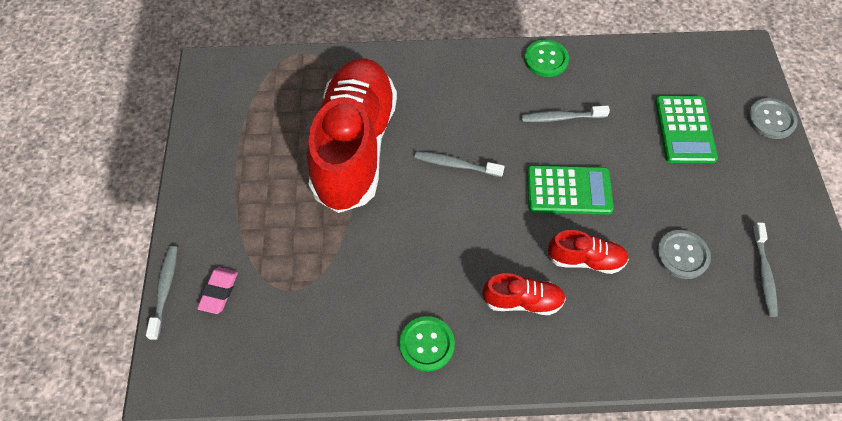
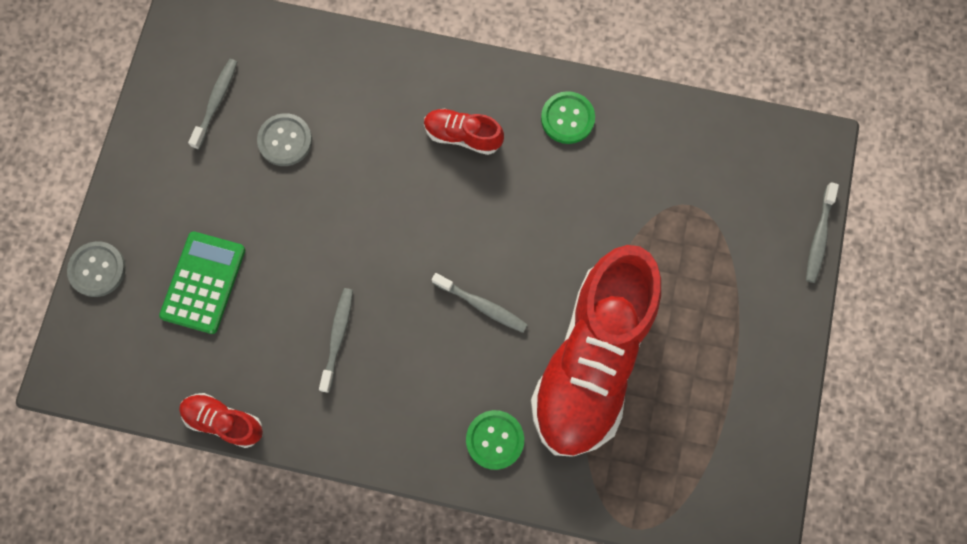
camera: 165 degrees left, 15 degrees up
(219, 292) = (763, 221): pink eraser -> none
(546, 59) = (320, 430): green button -> green button (495, 440)
(561, 117) = (338, 337): grey toothbrush -> grey toothbrush turned 90 degrees counterclockwise
(569, 191) = (368, 240): green calculator -> none
(585, 259) = (384, 161): red shoe -> red shoe (224, 421)

